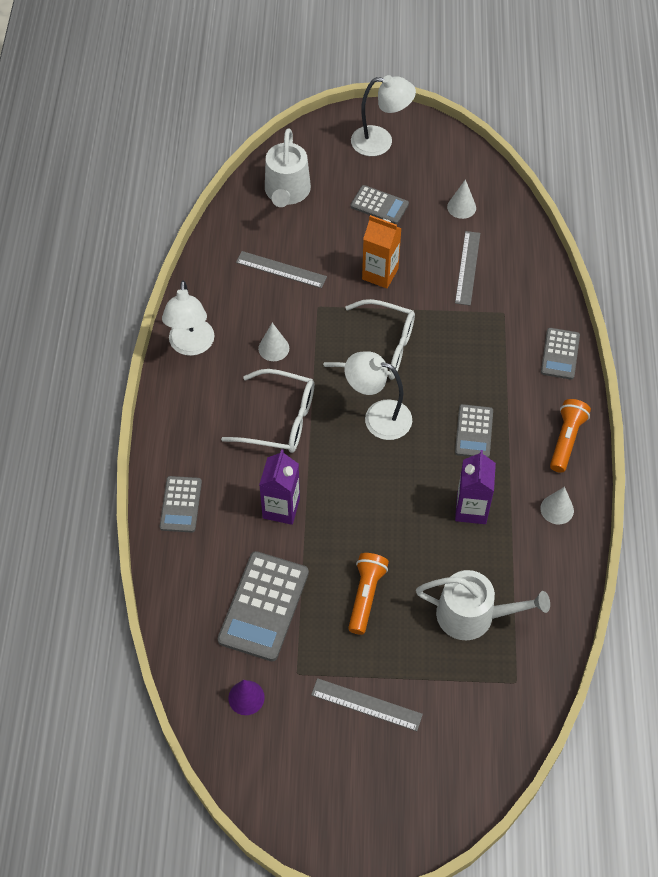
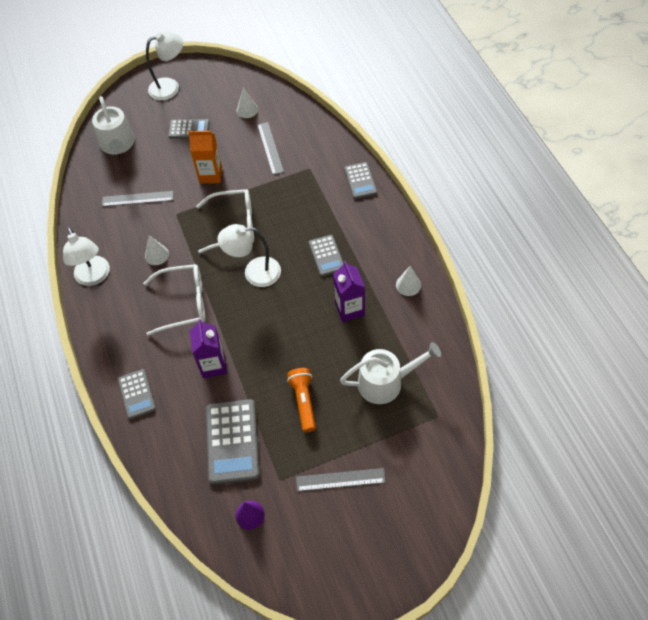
camera: 20 degrees left, 0 degrees up
(566, 440) = (392, 236): orange flashlight -> none

